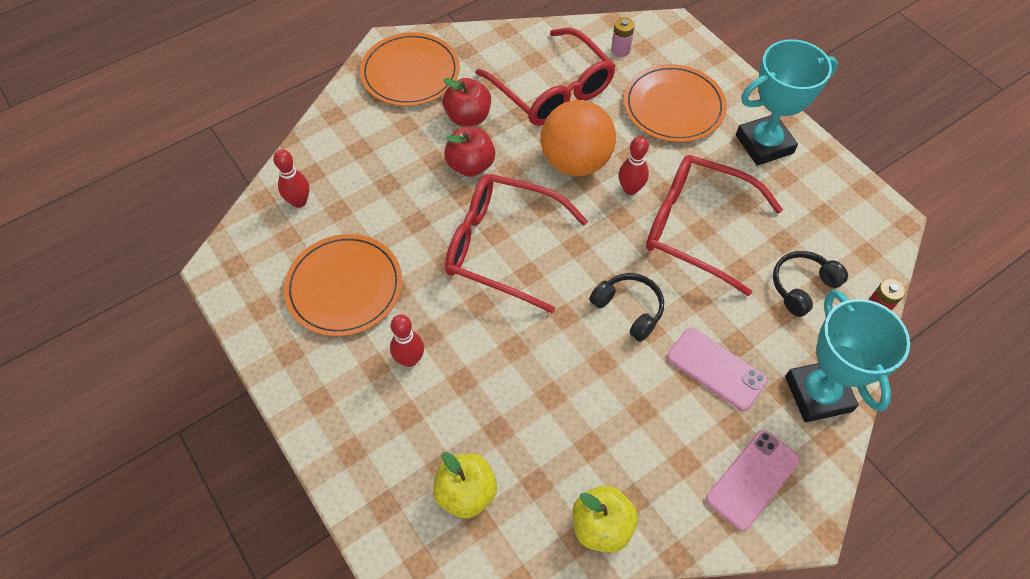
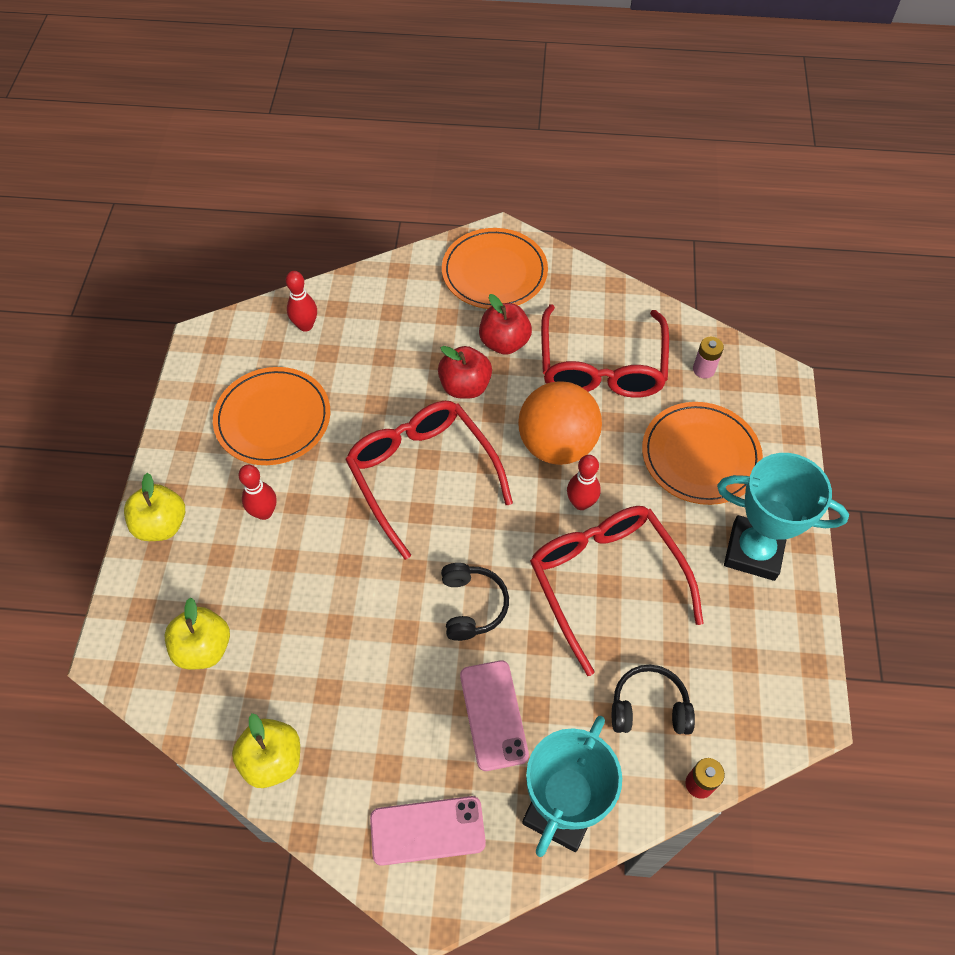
camera: 40 degrees right, 0 degrees up
(334, 431) = (162, 525): none -> yellow apple

